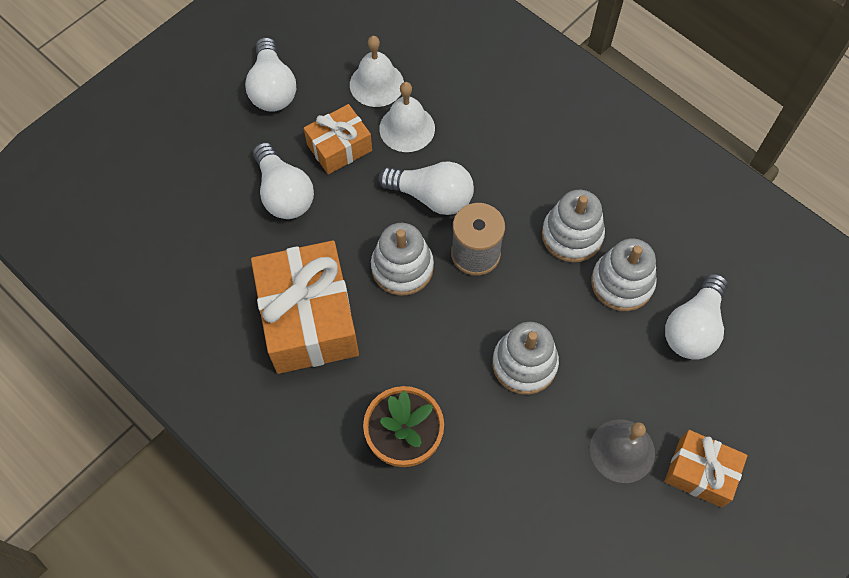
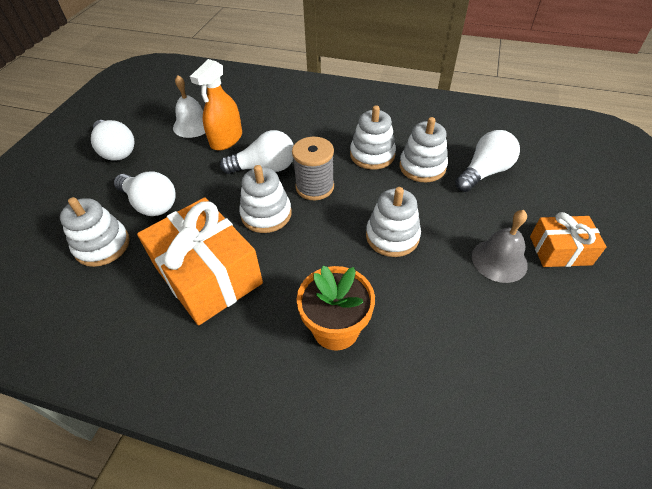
camera: 25 degrees left, 15 degrees down
(217, 229) = (102, 245): none -> white stacking toy
(339, 147) = (182, 164): orange gift -> none
(407, 128) = (226, 139): white bell -> orange spray bottle
(693, 327) = (484, 172): white light bulb -> white light bulb turned 135 degrees counterclockwise

